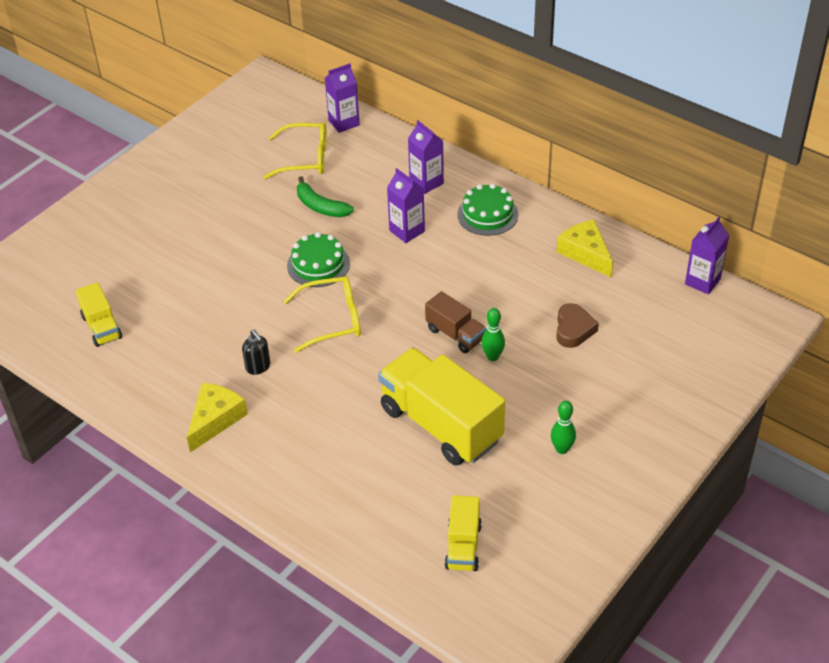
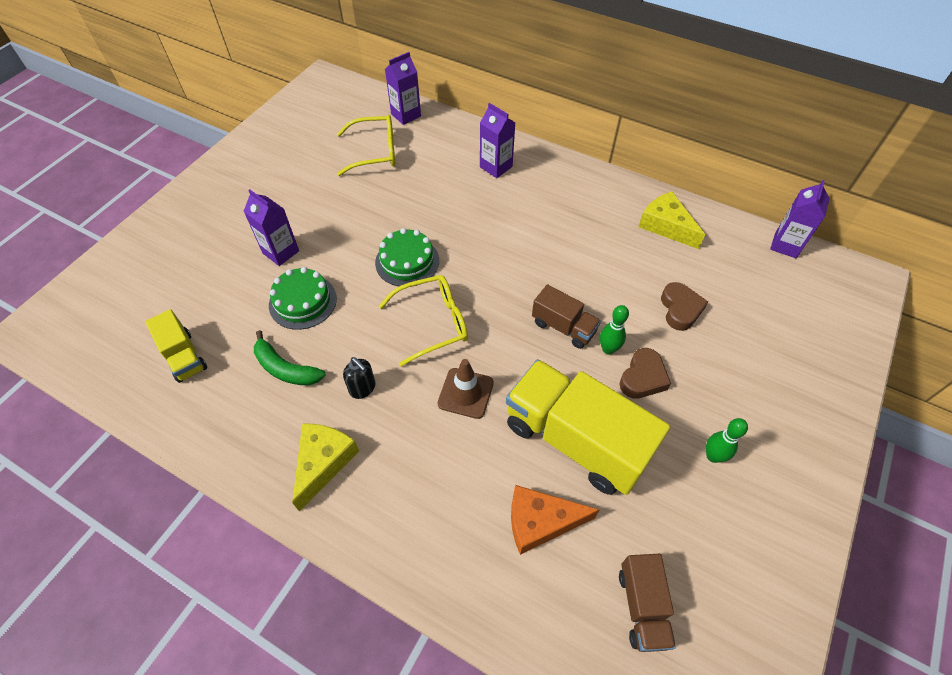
camera: 10 degrees left, 10 degrees up
(320, 206) = (398, 199): green banana -> green banana (285, 368)
(350, 379) = (465, 393): none -> brown traffic cone
(393, 480) = (540, 521): none -> orange cheese
(407, 231) = (488, 217): purple carton -> purple carton (281, 252)
(463, 546) = (642, 607): yellow truck -> brown truck
(487, 214) = (562, 194): green cake -> green cake (303, 301)
(518, 382) = (642, 378): none -> brown heart

